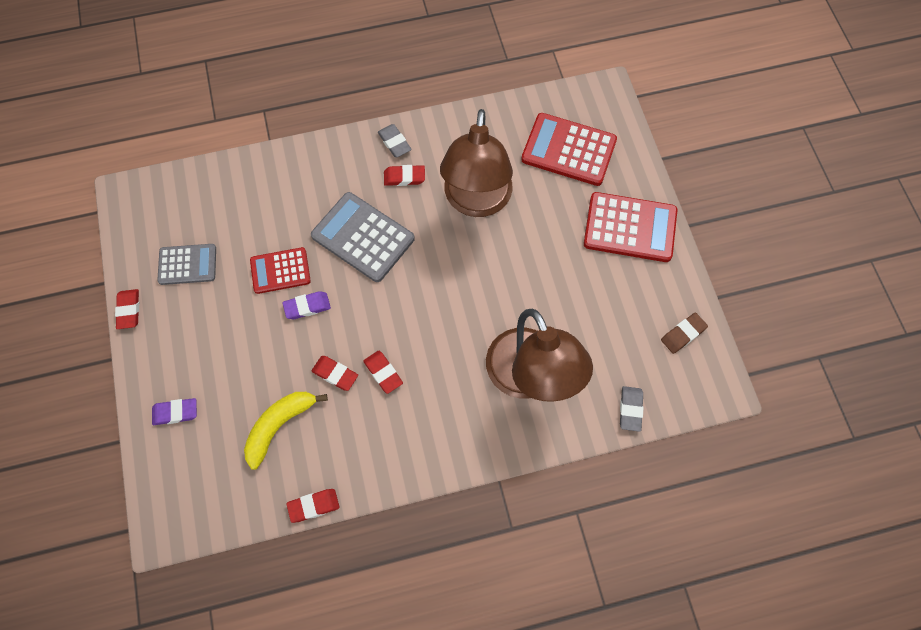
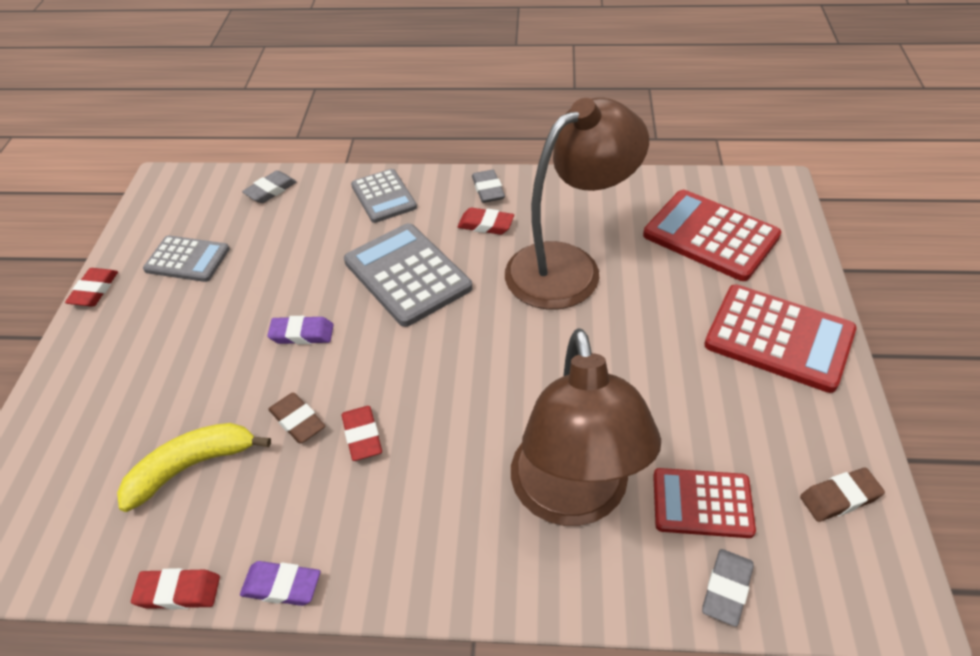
camera: 20 degrees right, 20 degrees down
(175, 412) = (74, 415): purple eraser -> purple eraser (281, 586)
(221, 182) = (271, 190): none -> grey eraser
(280, 271) = (290, 288): red calculator -> red calculator (702, 503)
(315, 168) = (383, 196): none -> grey calculator
(335, 374) = (297, 421): red eraser -> brown eraser
(476, 201) = (568, 266): brown lamp -> brown lamp turned 150 degrees counterclockwise

